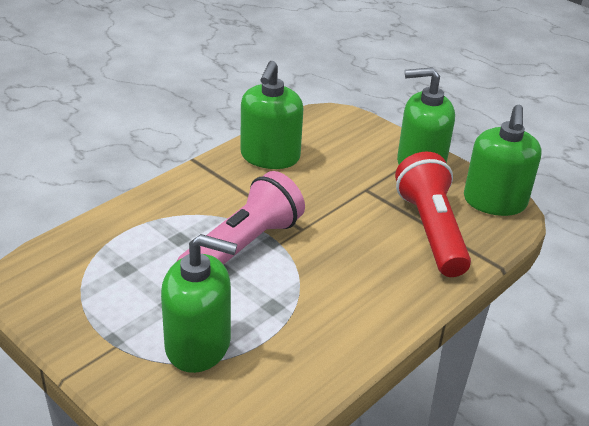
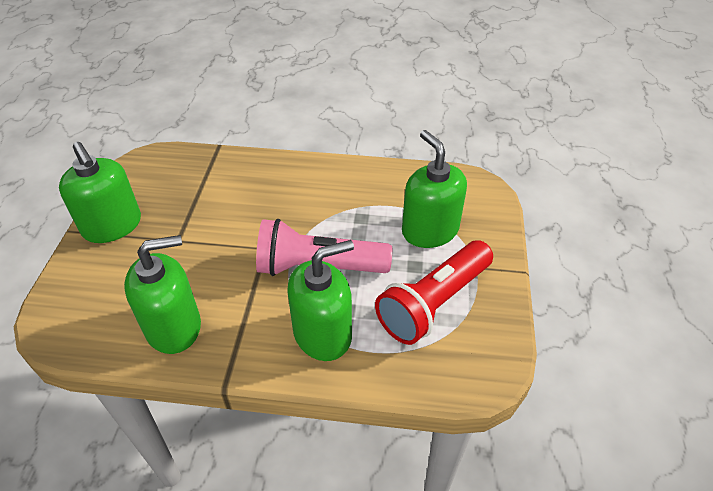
camera: 125 degrees left, 10 degrees up
(431, 230) = (205, 185): red flashlight -> red flashlight (433, 303)
(494, 202) = (139, 170): green soap dispenser -> green soap dispenser (323, 334)

